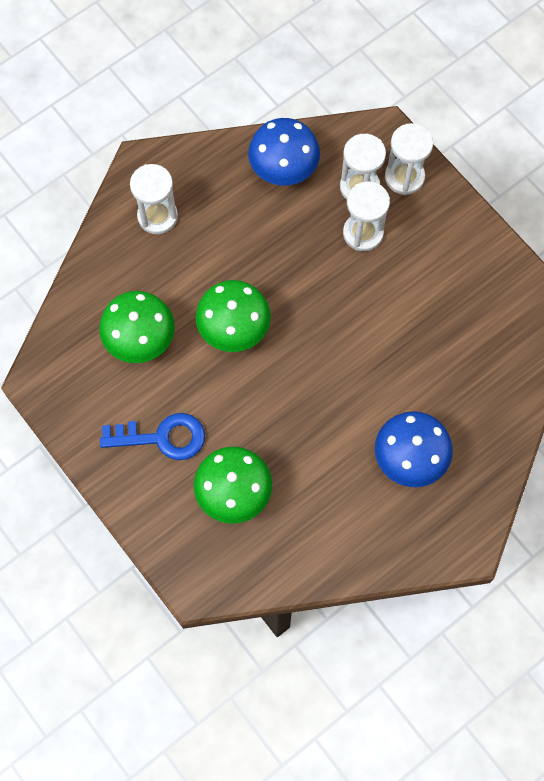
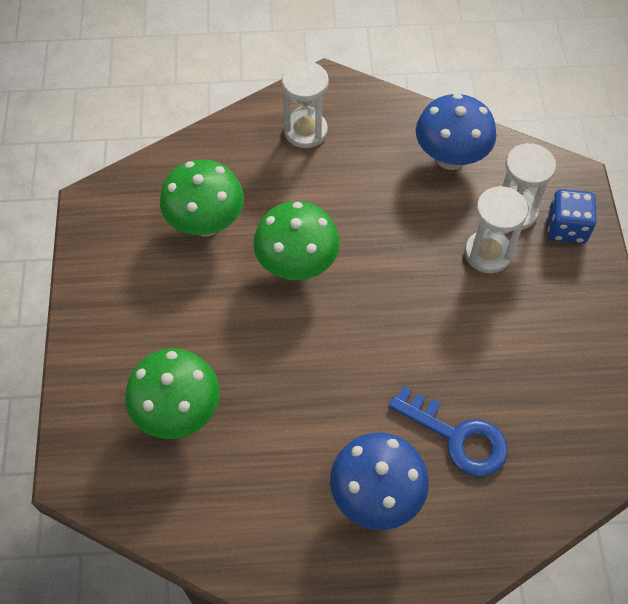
camera: 35 degrees right, 10 degrees down
(162, 437) = (156, 317): blue key -> blue key (457, 437)
(404, 177) = (566, 228): white hourglass -> blue dice

